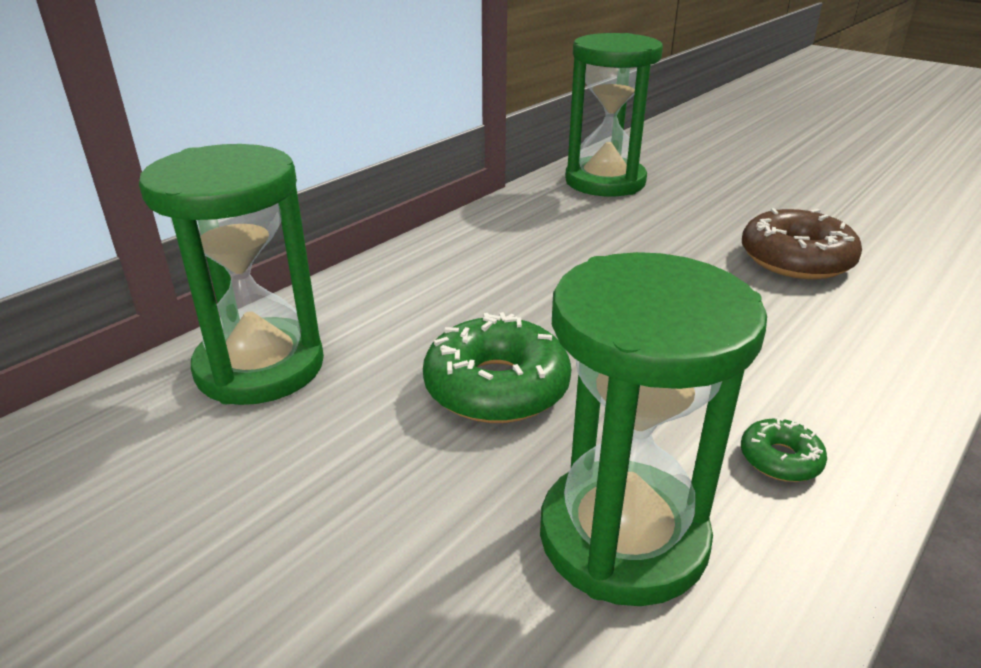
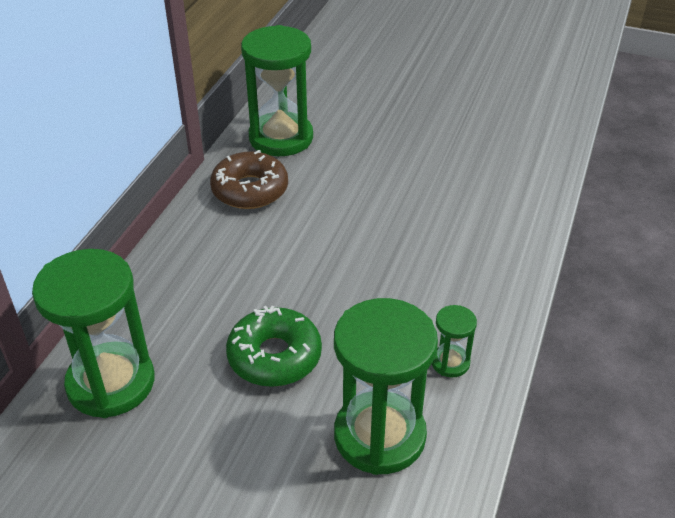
camera: 20 degrees left, 10 degrees up
(780, 459) = (450, 362): green donut -> green hourglass
(796, 259) = (434, 195): brown donut -> brown donut (250, 190)

